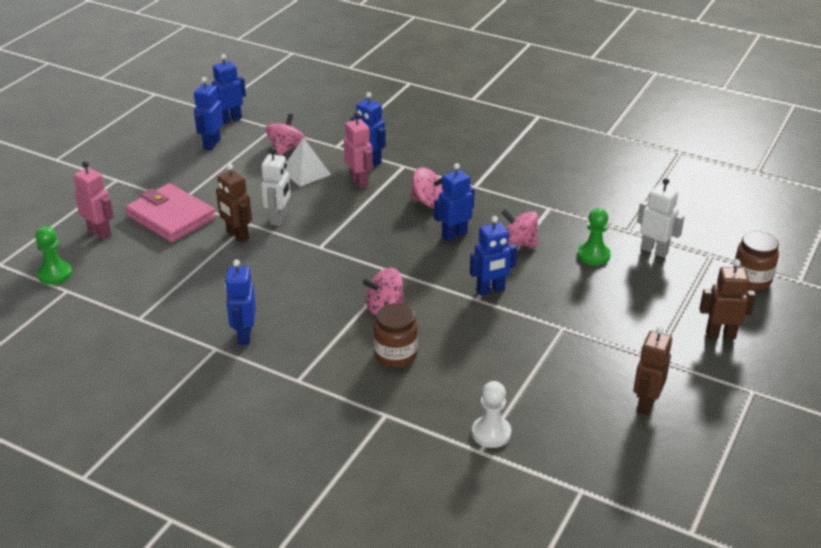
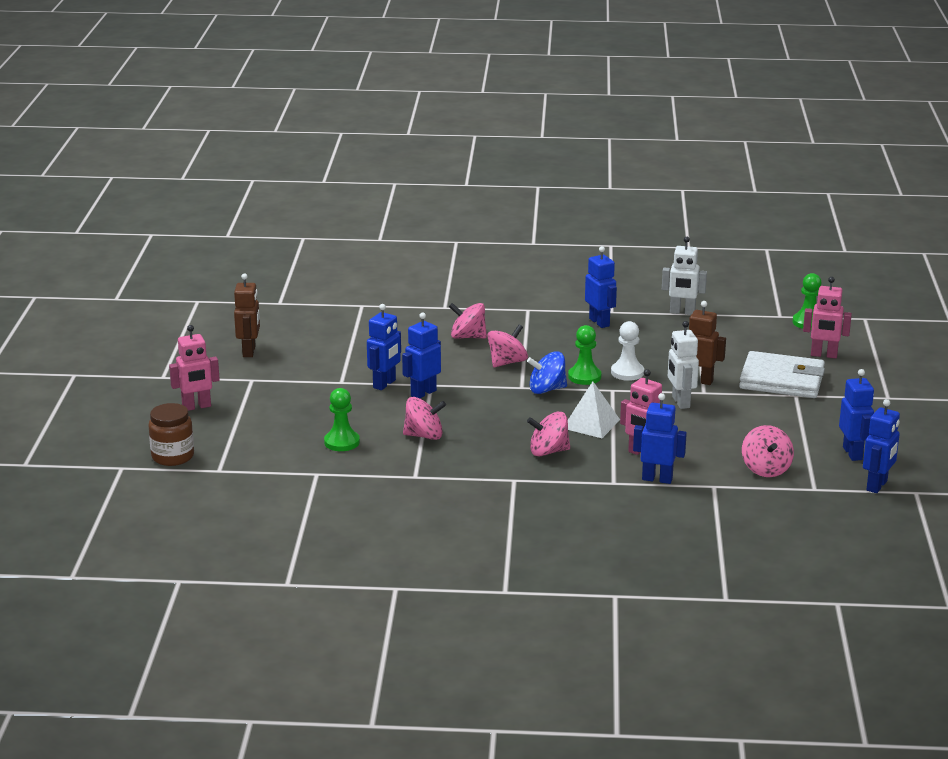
camera: 155 degrees right, 10 degrees down
(171, 217) = (782, 380): pink wallet -> white wallet
(305, 172) = (711, 449): white pyramid -> white pyramid (591, 423)
(329, 268) = (584, 377): none -> green pawn
(376, 263) = (547, 389): none -> blue spinning top
(395, 355) = (468, 337): brown jar -> pink spinning top
(454, 235) = (494, 428): blue robot -> blue robot (384, 384)
(491, 433) = (360, 314): white pawn -> white pawn (627, 372)
(654, 250) = (280, 460): white robot -> white robot (682, 312)
(720, 335) = (196, 407): brown robot -> pink robot

